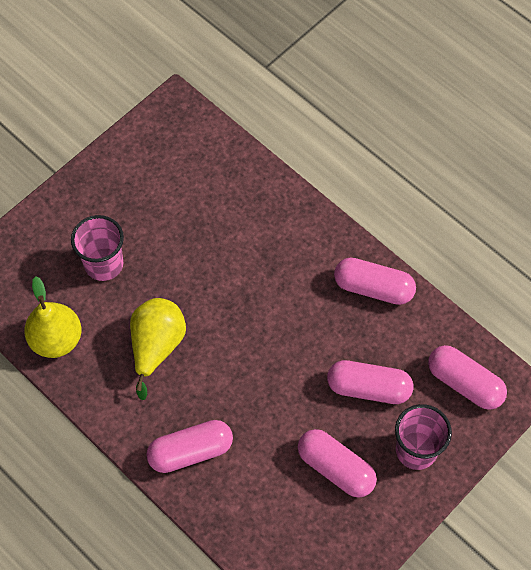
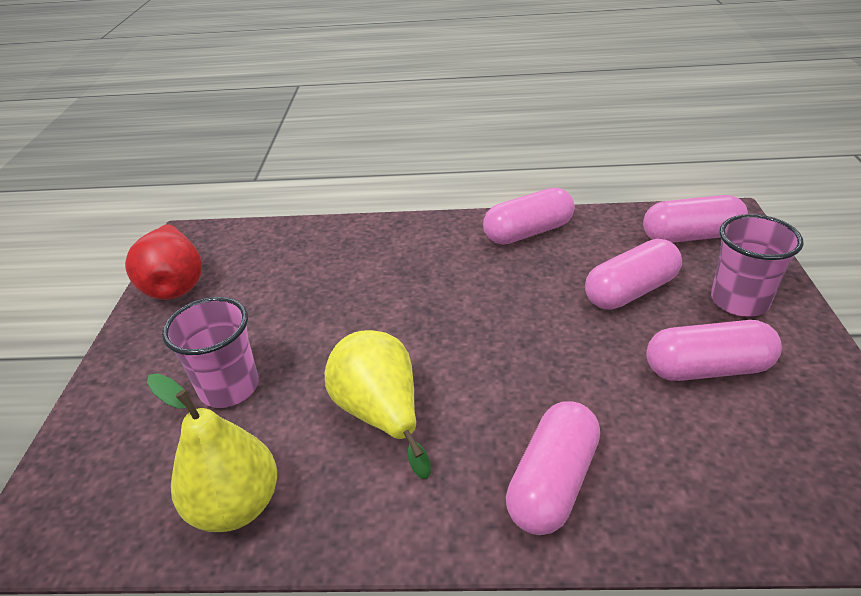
camera: 40 degrees left, 25 degrees down
(135, 151) = (176, 284): none -> red pear

